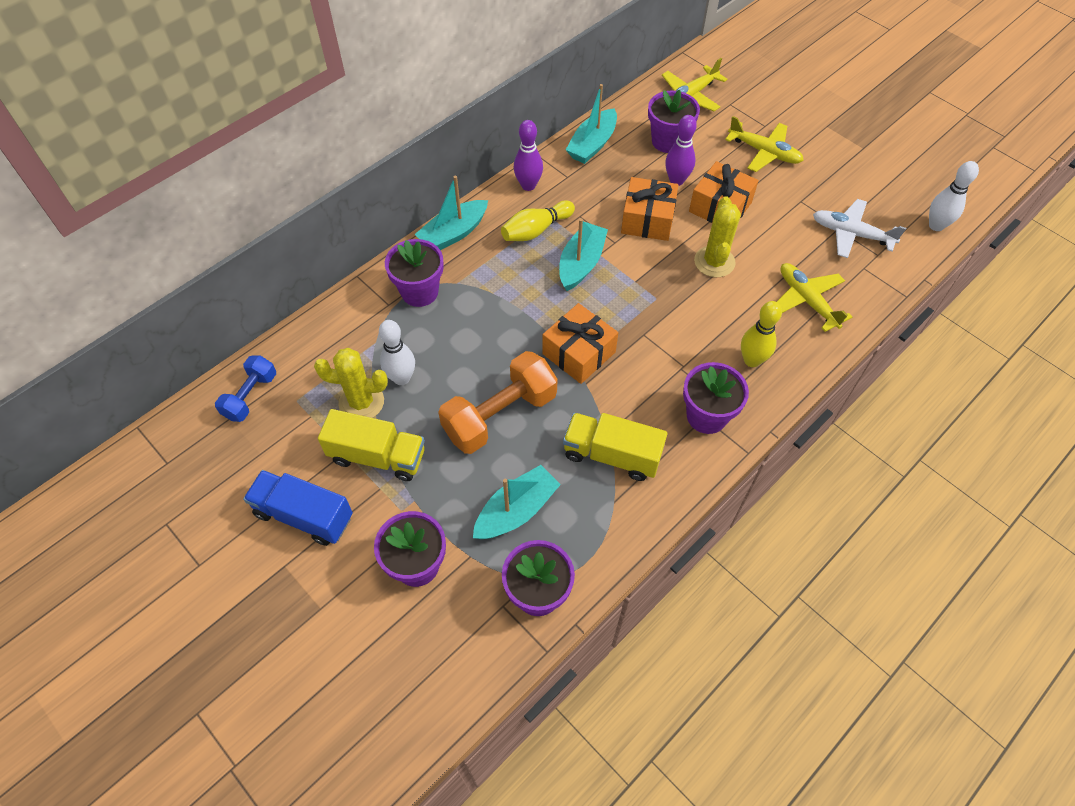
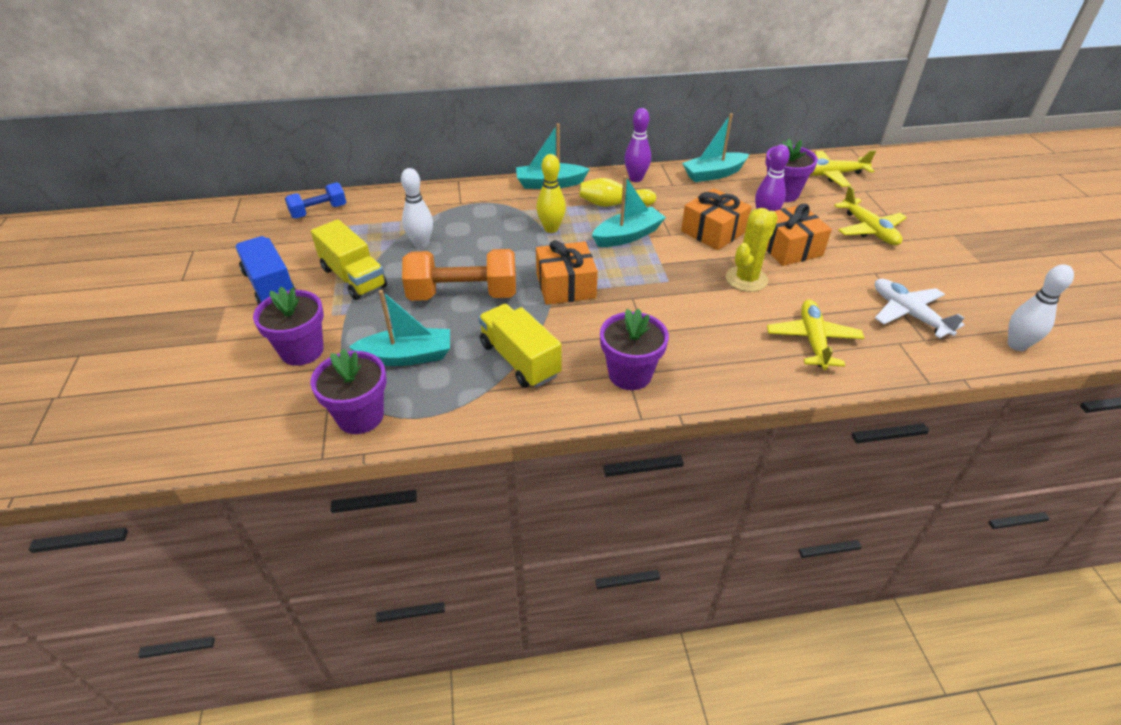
camera: 35 degrees right, 15 degrees down
(361, 402) = (380, 244): yellow cactus -> none
(419, 292) = (489, 204): purple flower pot -> none
(751, 360) = (713, 357): yellow bowling pin -> yellow bowling pin (551, 229)

